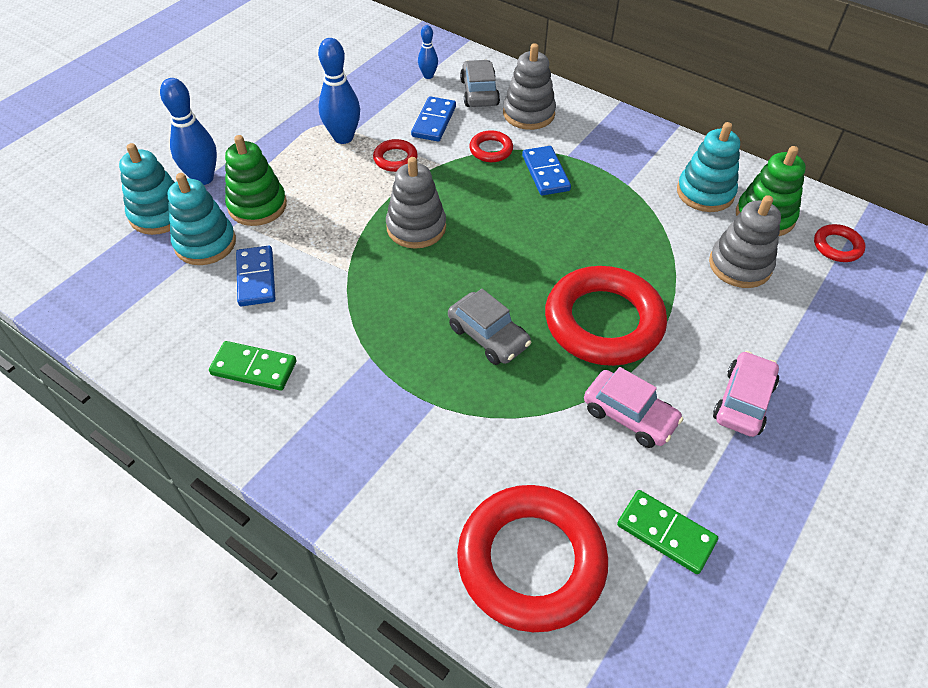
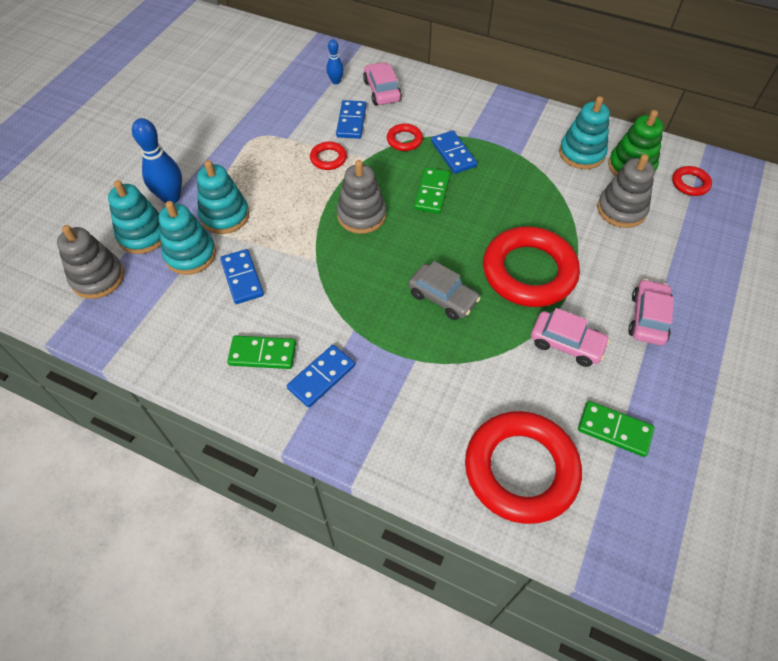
camera: 10 degrees left, 5 degrees up
(257, 206) = (225, 215): green stacking toy -> turquoise stacking toy
(315, 406) = (321, 377): none -> blue domino
(343, 137) = (280, 145): blue bowling pin -> none
(479, 92) = (382, 91): grey car -> pink car
(508, 213) = (432, 192): none -> green domino
(528, 113) = (427, 104): grey stacking toy -> grey stacking toy (98, 278)

